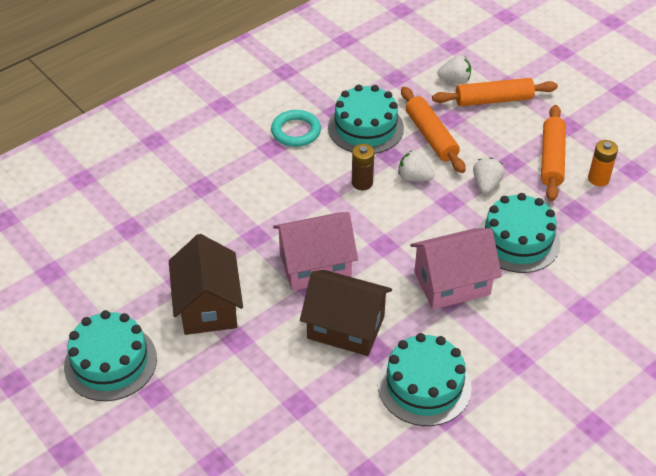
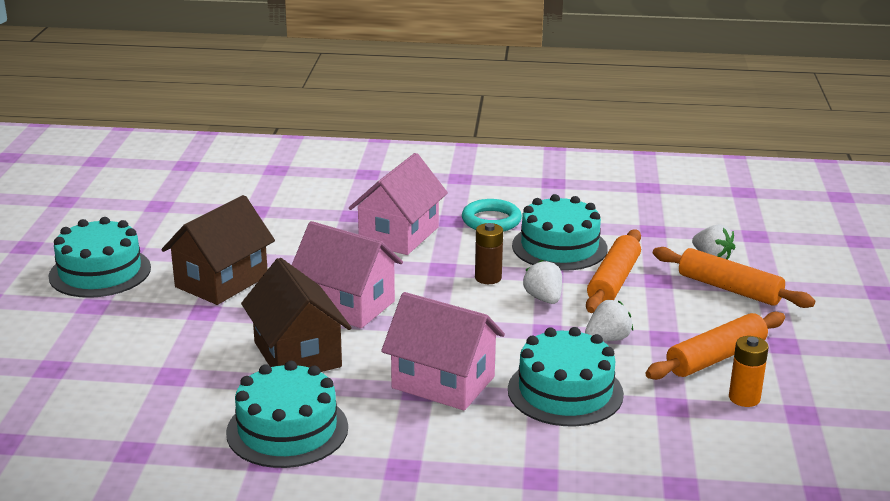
camera: 45 degrees right, 20 degrees down
(259, 184) = (399, 235): none -> pink house

